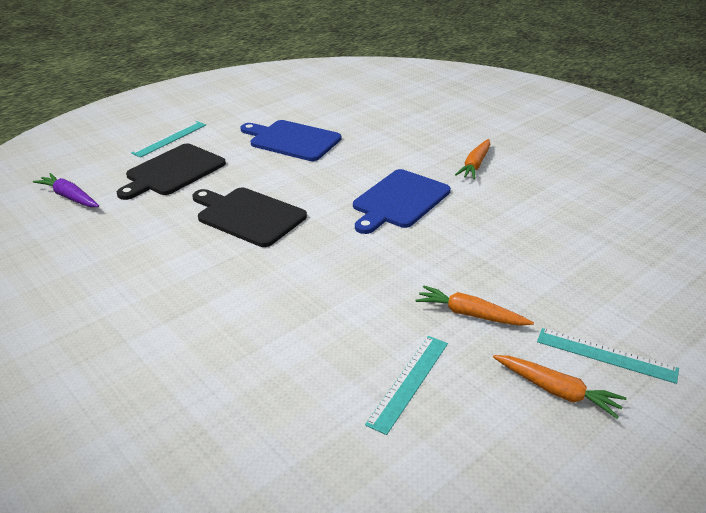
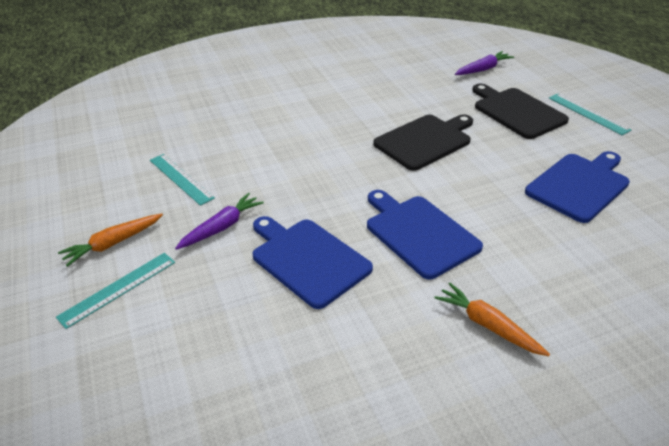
camera: 110 degrees right, 5 degrees up
(470, 314) = (222, 227): orange carrot -> purple carrot
(473, 249) = (307, 259): none -> blue cutting board

